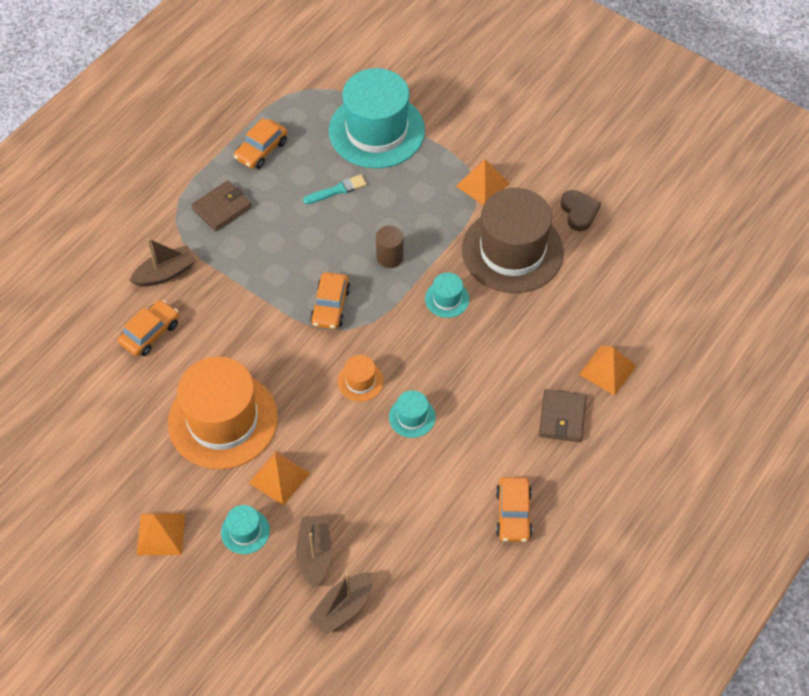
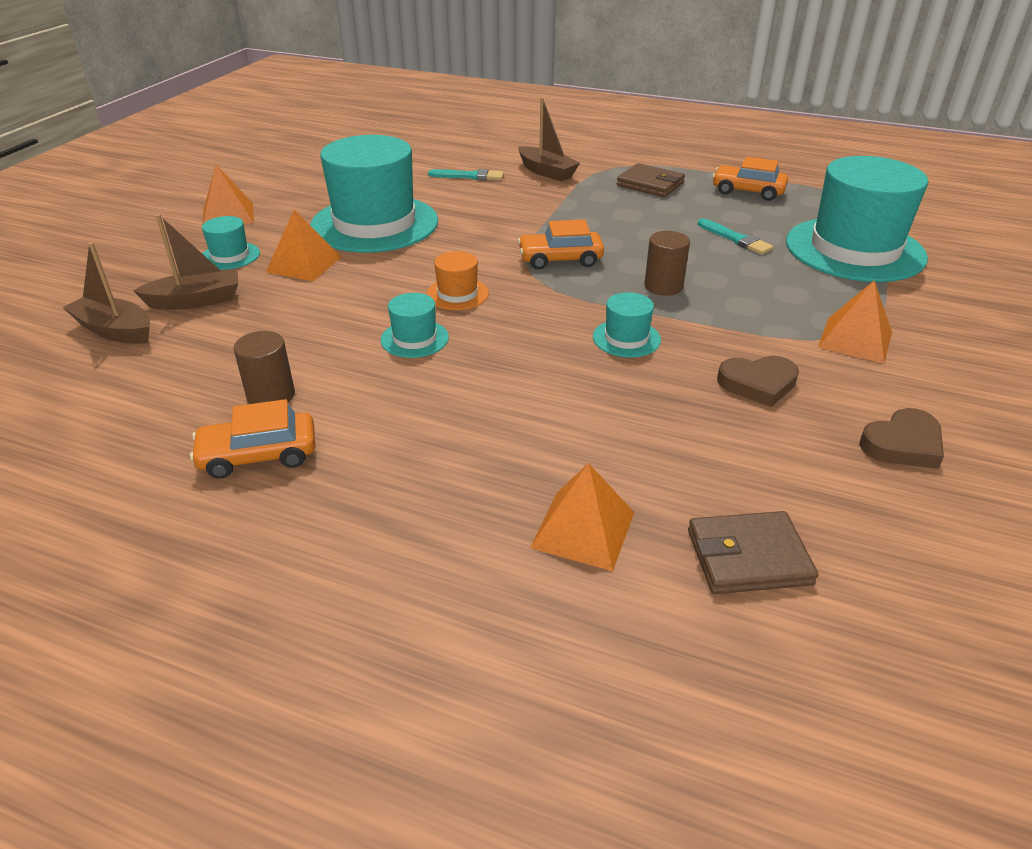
camera: 75 degrees right, 20 degrees down
(150, 333) = (469, 176): orange car -> turquoise brush
(223, 420) = (374, 224): orange hat -> turquoise hat
(455, 506) = (271, 396): none -> brown cylinder
(512, 251) = (758, 384): brown hat -> brown heart
(562, 417) = (458, 484): brown wallet -> brown wallet (748, 557)

